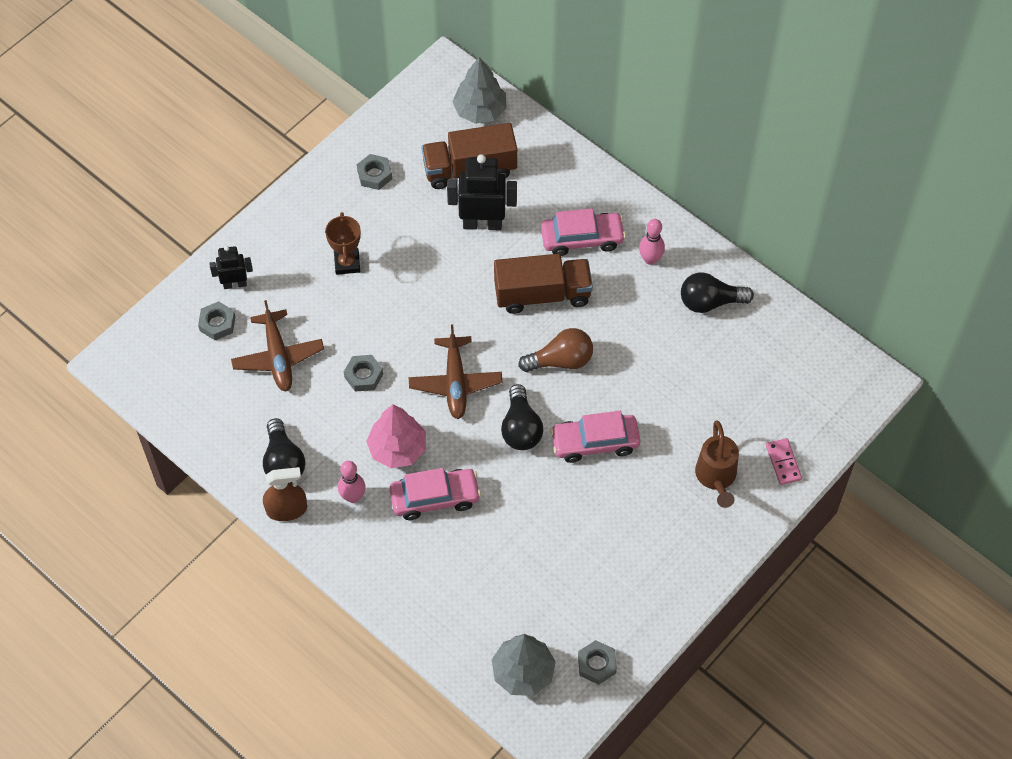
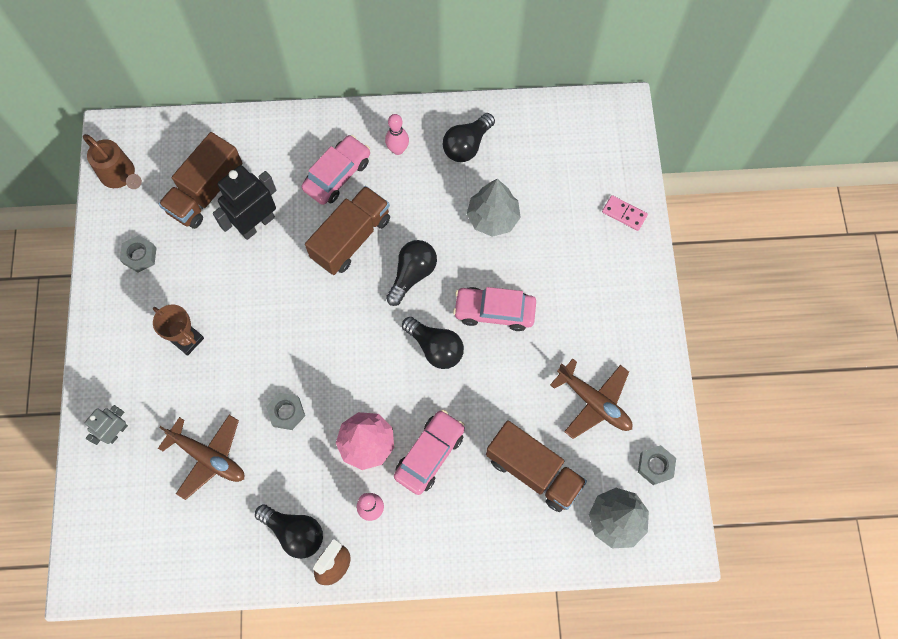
camera: 45 degrees left, 10 degrees up
(217, 323) = (135, 475): grey nut -> none
(235, 284) = (117, 432): black robot -> grey robot
(455, 383) = (357, 357): brown plane -> brown plane (594, 402)
(480, 110) = (169, 143): grey tree -> grey tree (492, 218)
(499, 580) = (533, 471): none -> brown truck
(561, 360) = (412, 274): brown light bulb -> black light bulb
(595, 442) = (494, 311): pink car -> pink car turned 60 degrees clockwise
(716, 477) = (594, 263): brown watering can -> brown watering can (120, 176)

